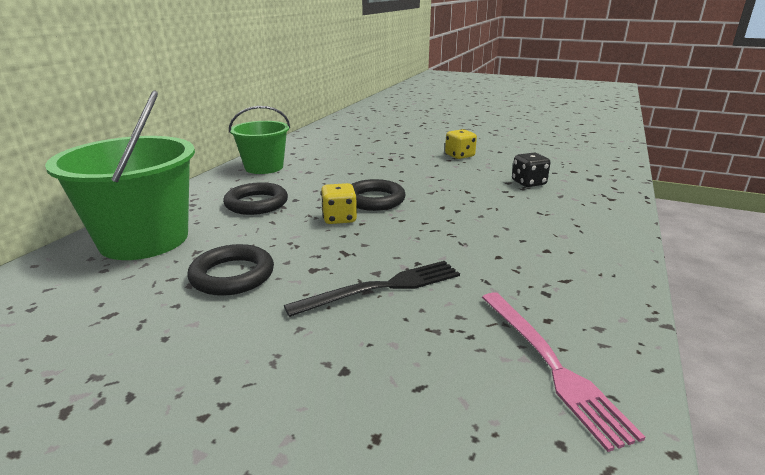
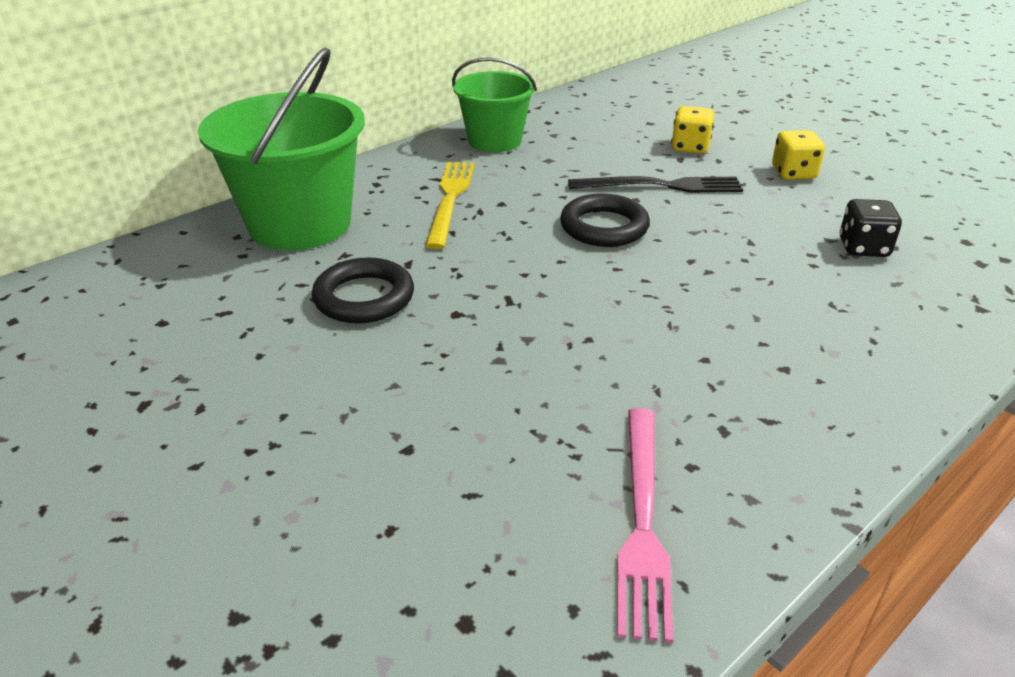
camera: 25 degrees right, 10 degrees up
(256, 203) = (450, 199): black ring -> yellow fork
(339, 218) = (536, 247): yellow dice -> yellow dice (690, 147)
(382, 288) = (519, 361): black fork -> black fork (661, 186)

